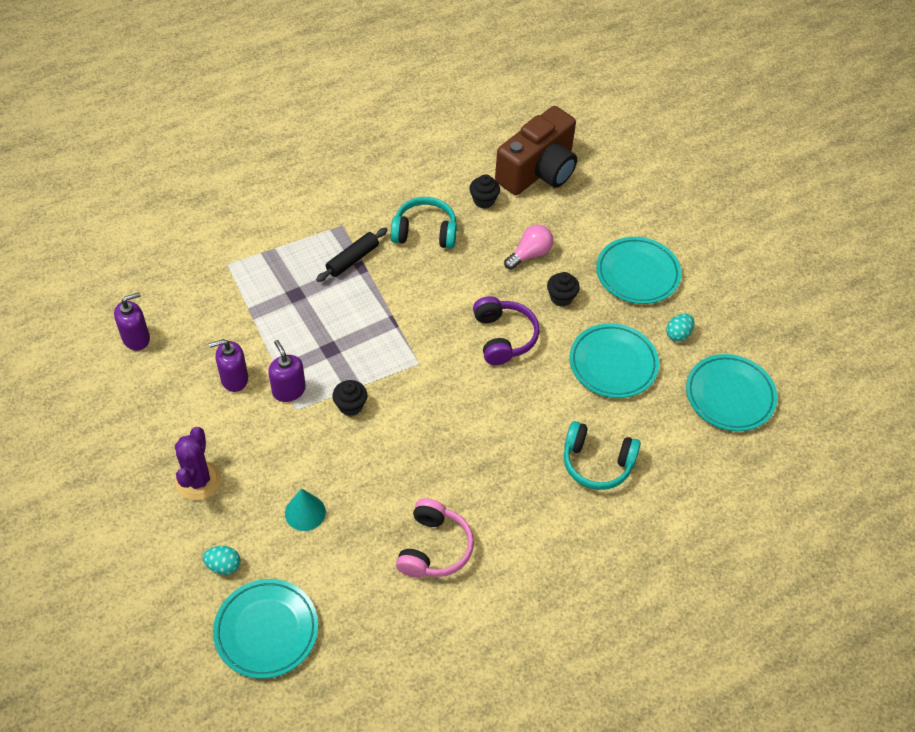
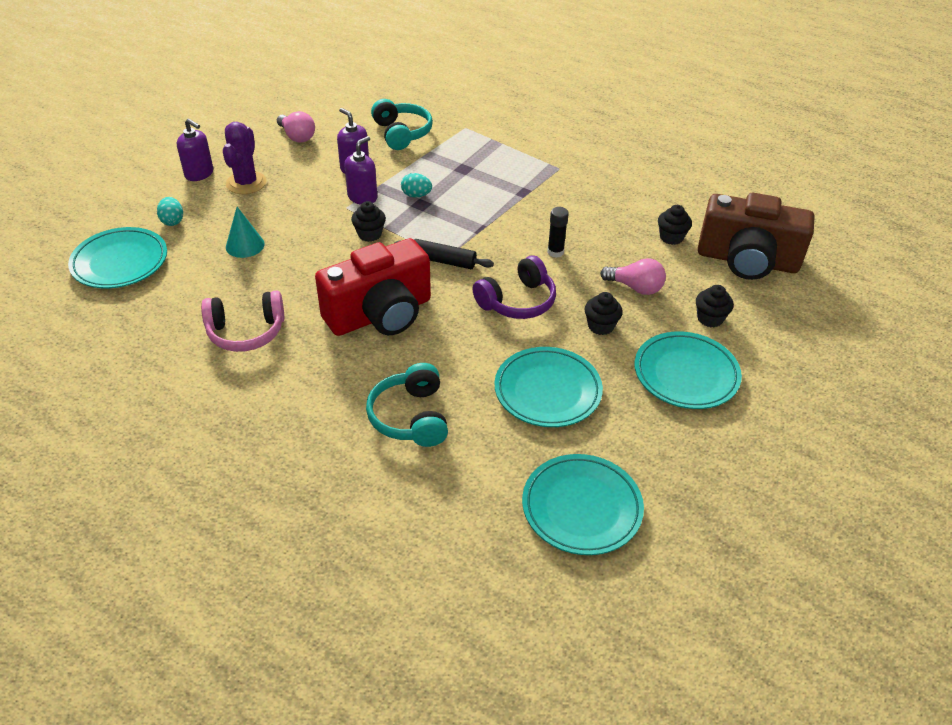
camera: 65 degrees right, 10 degrees down
(136, 338) = (360, 113): purple soap dispenser -> purple soap dispenser (199, 174)
(142, 408) = (297, 136): none -> pink light bulb
(198, 480) = (246, 183): purple cactus -> purple cactus turned 60 degrees counterclockwise
(352, 259) = (527, 185): black rolling pin -> black rolling pin (443, 261)
(425, 232) = (597, 214): turquoise headphones -> turquoise headphones (401, 133)
(457, 283) = (555, 252): none -> black glue stick
(466, 438) = (380, 314): none -> red camera
(588, 228) = (710, 318): none -> black cupcake
(678, 334) = (632, 434): turquoise egg -> turquoise egg (416, 195)

